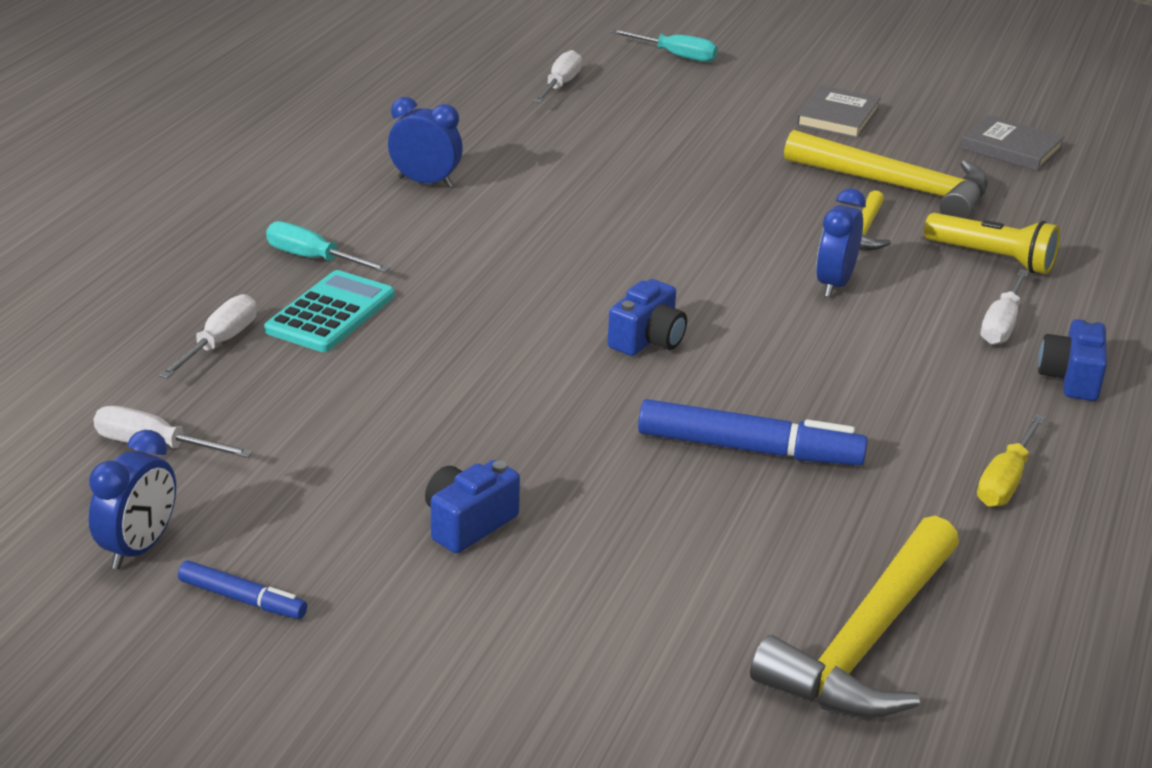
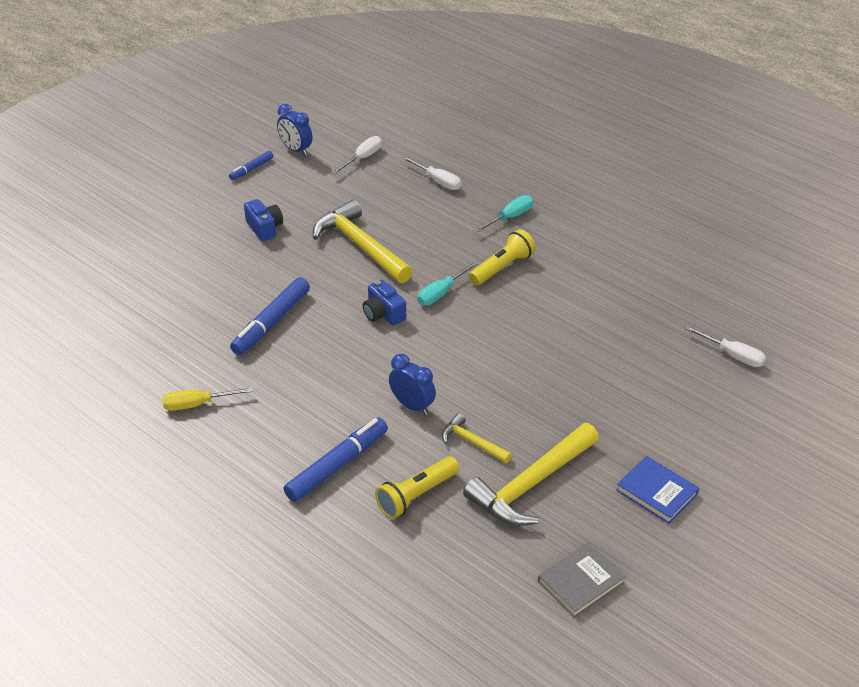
camera: 110 degrees right, 10 degrees up
(330, 313) = (452, 215): turquoise calculator -> none
(425, 182) = (591, 268): blue clock -> none
(461, 251) = (502, 267): none -> yellow flashlight
(676, 56) = (787, 432): turquoise screwdriver -> turquoise screwdriver (441, 293)
(837, 117) = (656, 492): grey book -> blue book
(865, 643) = (124, 317): yellow hammer -> yellow hammer (360, 245)
(1002, 324) = (337, 465): white screwdriver -> blue marker
(1005, 481) = (197, 404): yellow screwdriver -> yellow screwdriver turned 60 degrees counterclockwise
(1071, 378) = (268, 472): blue camera -> none

